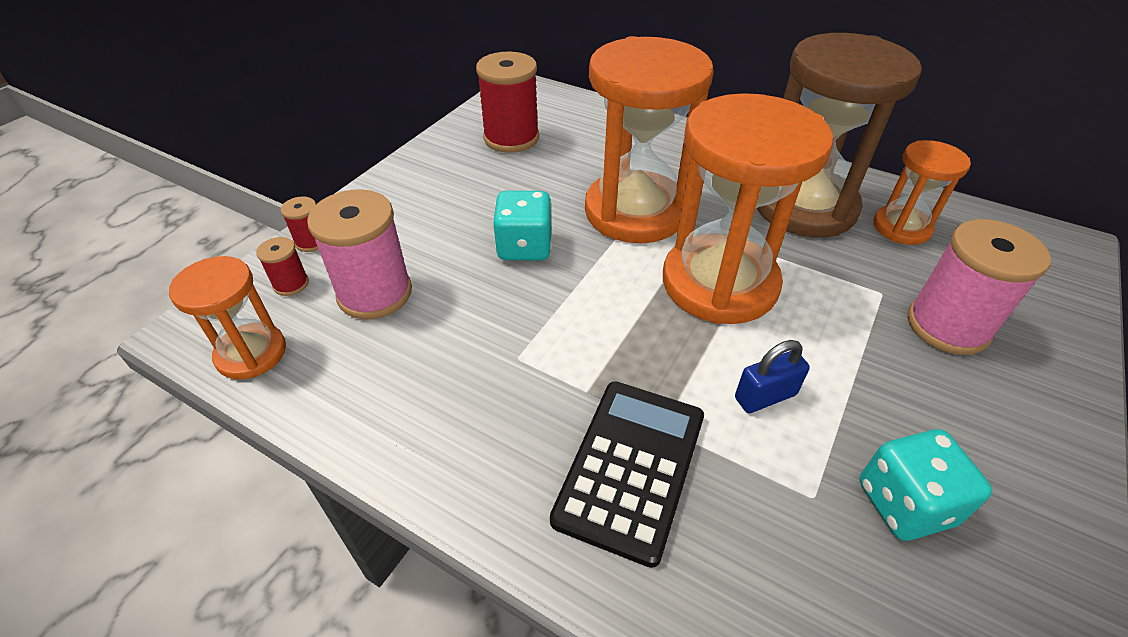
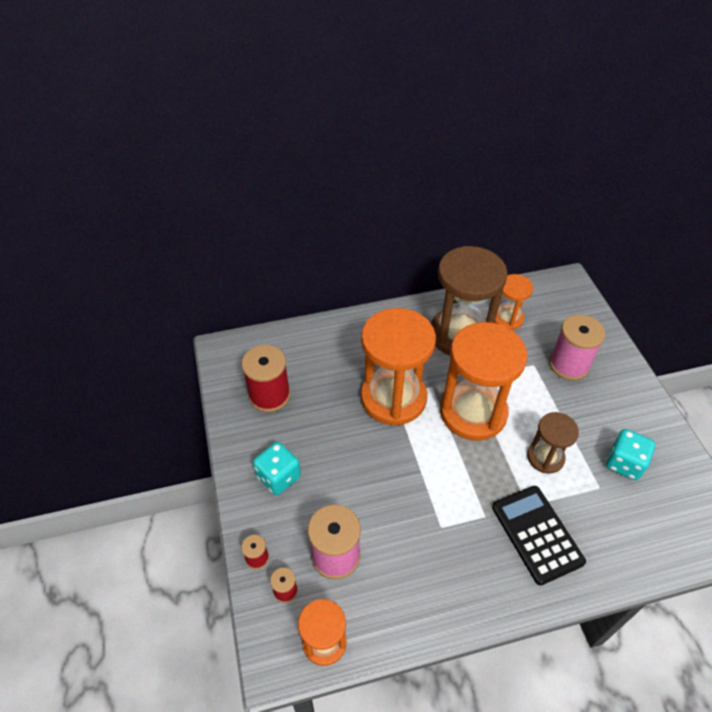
camera: 45 degrees left, 5 degrees up
(524, 247) = (369, 464): turquoise dice -> turquoise dice (278, 477)
(765, 396) = (545, 457): blue padlock -> brown hourglass

